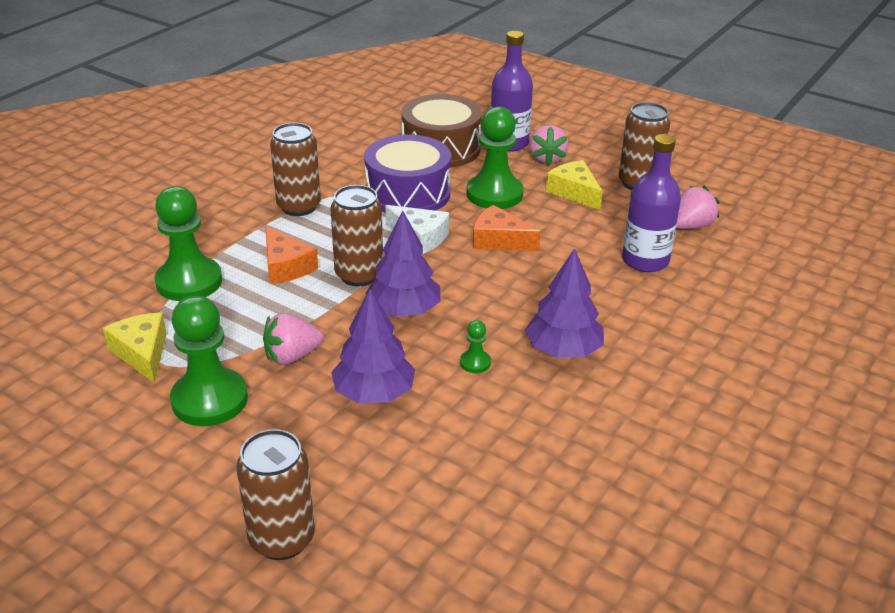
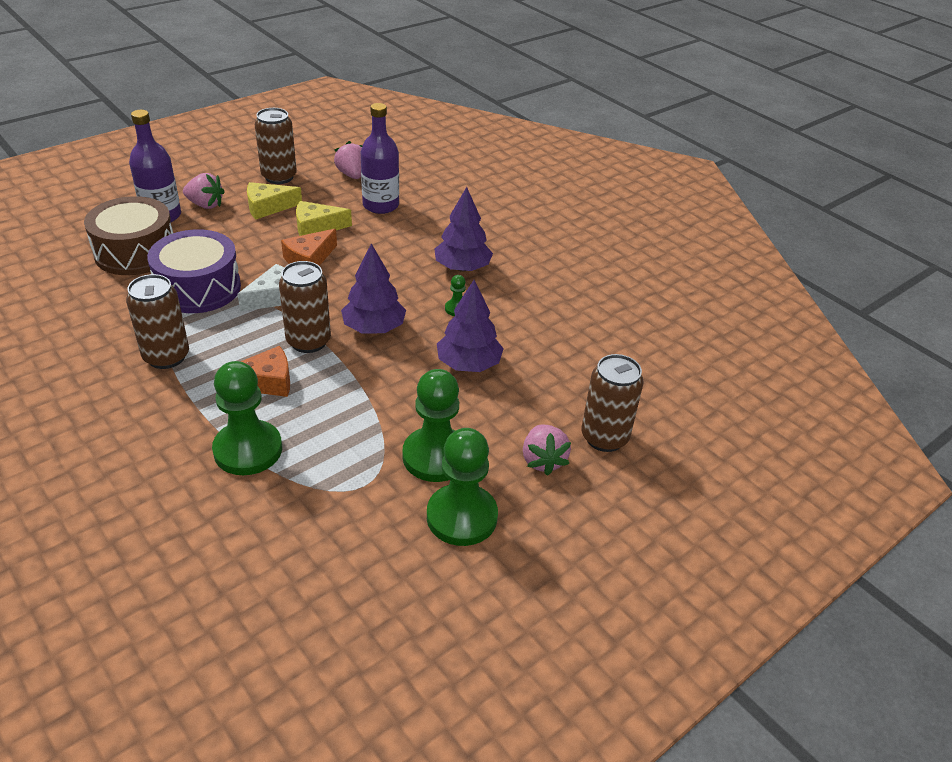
camera: 75 degrees left, 5 degrees up
(142, 353) = (346, 495): yellow cheese -> yellow cheese (316, 227)
(292, 356) = (401, 399): pink strawberry -> pink strawberry (543, 460)
(494, 194) = (239, 244): green pawn -> green pawn (462, 517)

